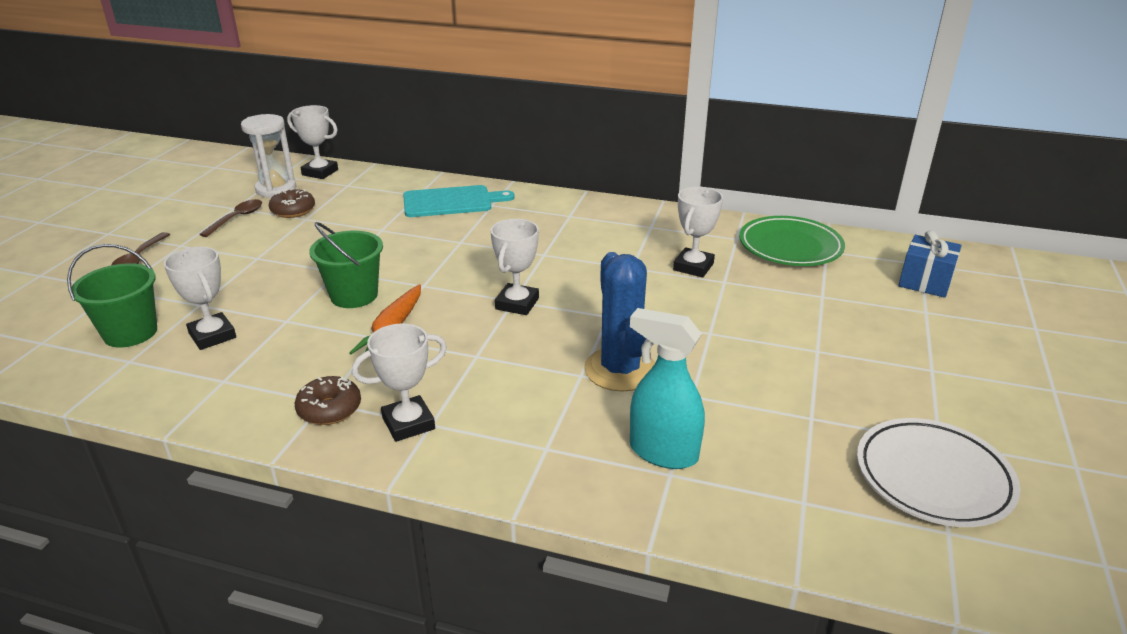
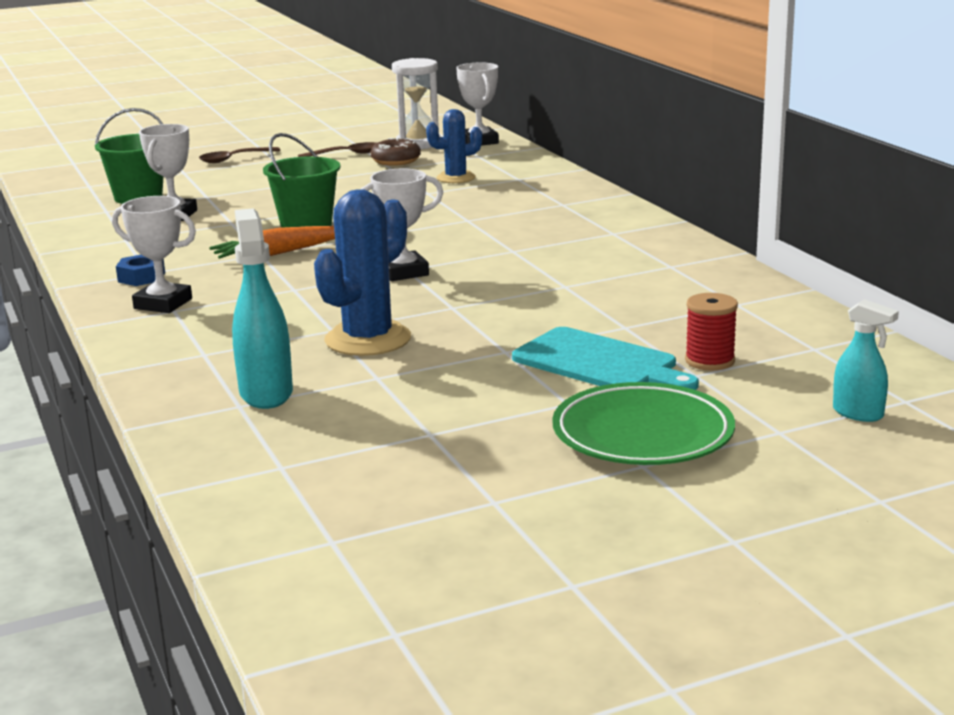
camera: 50 degrees right, 10 degrees down
(329, 409) = (141, 277): brown donut -> blue nut
(373, 209) = (456, 178): none -> blue cactus
(451, 202) = (533, 191): turquoise cutting board -> turquoise cutting board (599, 363)
(693, 267) = (625, 306): white trophy -> none
(790, 247) = (778, 330): green plate -> green plate (642, 434)
(808, 283) = (709, 361): none -> red spool
(925, 282) = (858, 413): blue gift -> turquoise spray bottle
(933, 477) = (417, 513): white plate -> none

